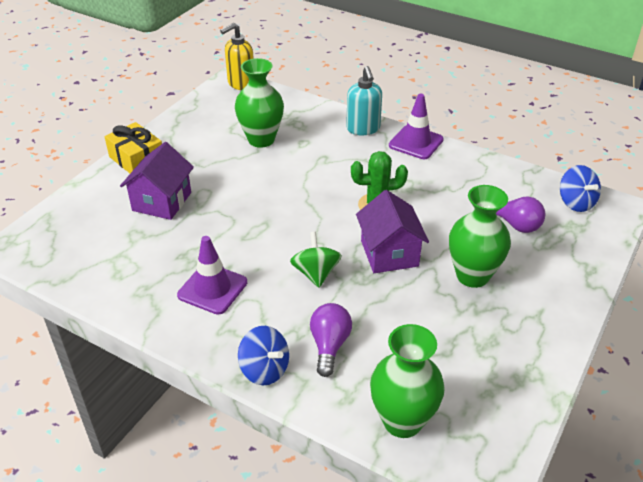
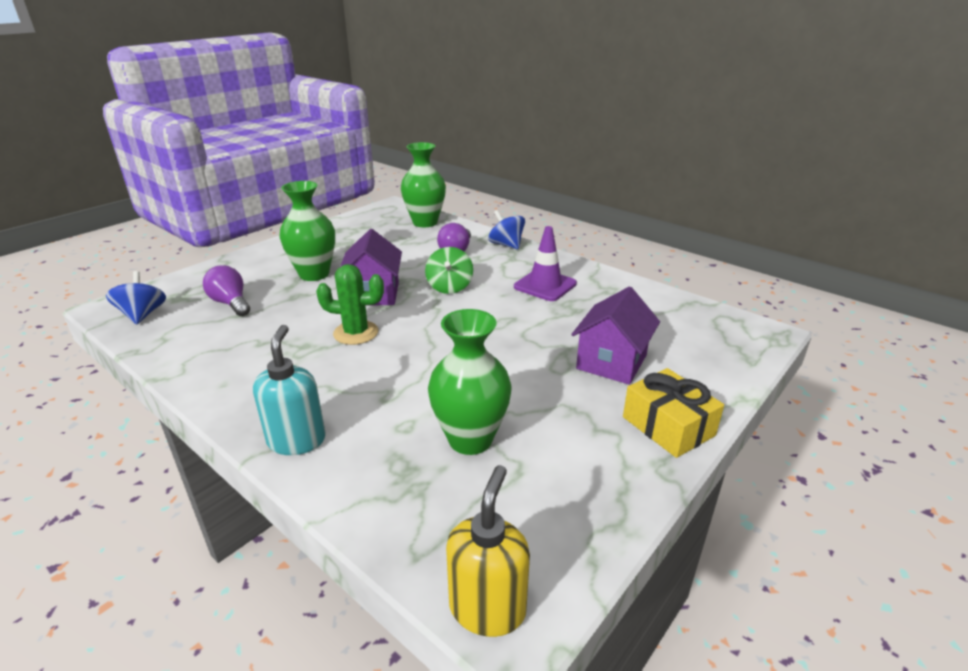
camera: 170 degrees left, 10 degrees down
(241, 84) = (487, 608): yellow soap dispenser -> yellow soap dispenser turned 45 degrees counterclockwise
(416, 142) = (238, 406): purple traffic cone -> none

